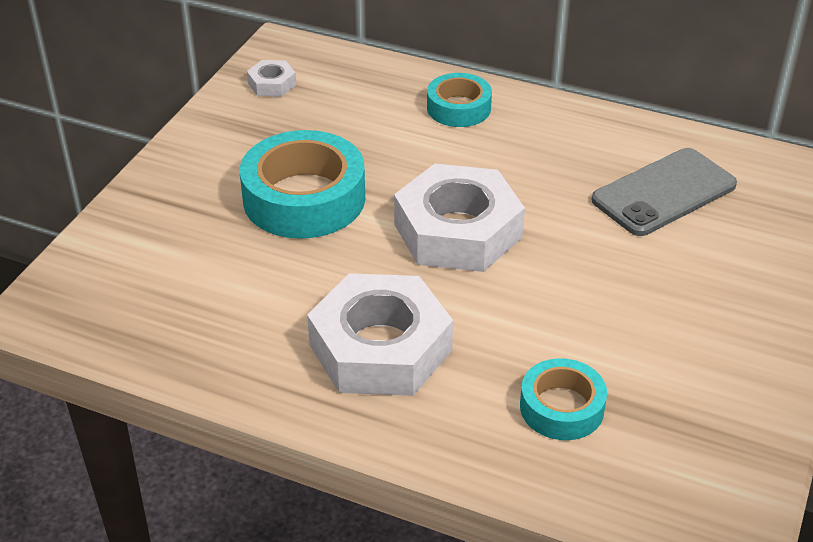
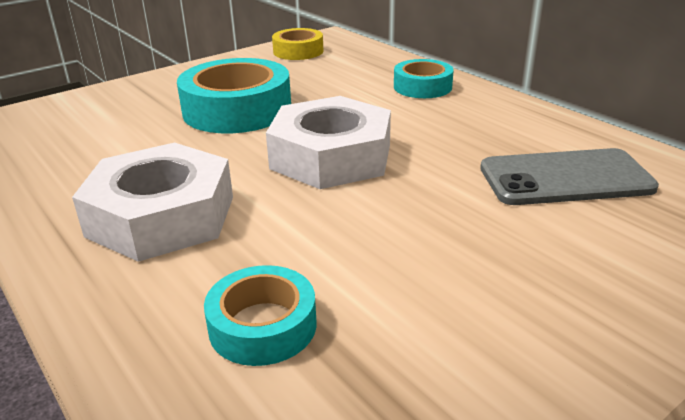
camera: 30 degrees right, 10 degrees down
(272, 84) = (298, 51): white nut -> yellow tape

